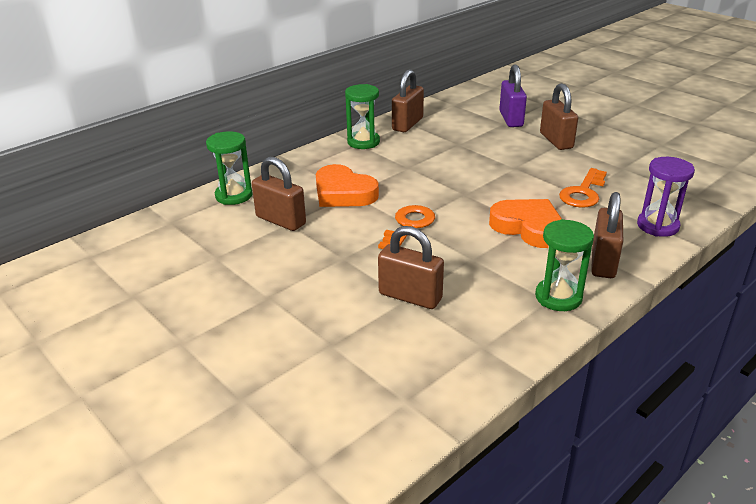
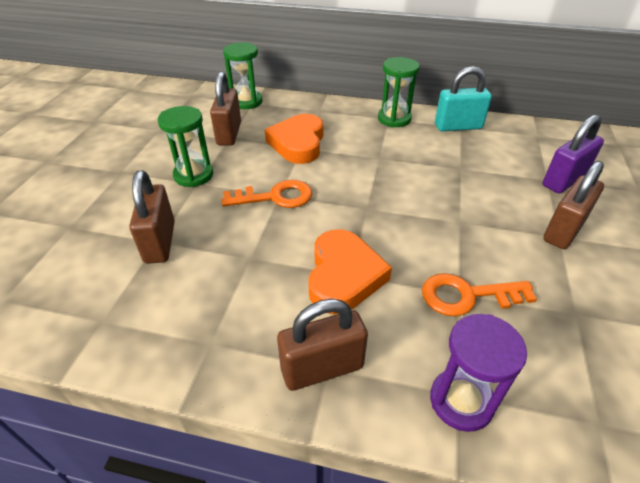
camera: 55 degrees right, 10 degrees up
(407, 124) = (458, 126): brown padlock -> turquoise padlock
(558, 297) = (219, 350): green hourglass -> green hourglass (193, 175)

